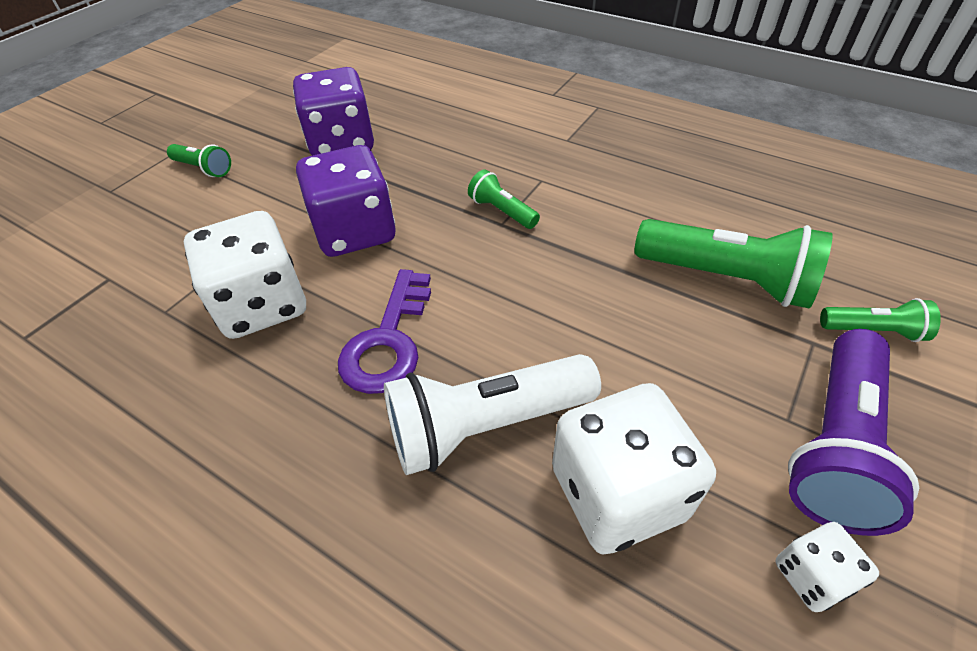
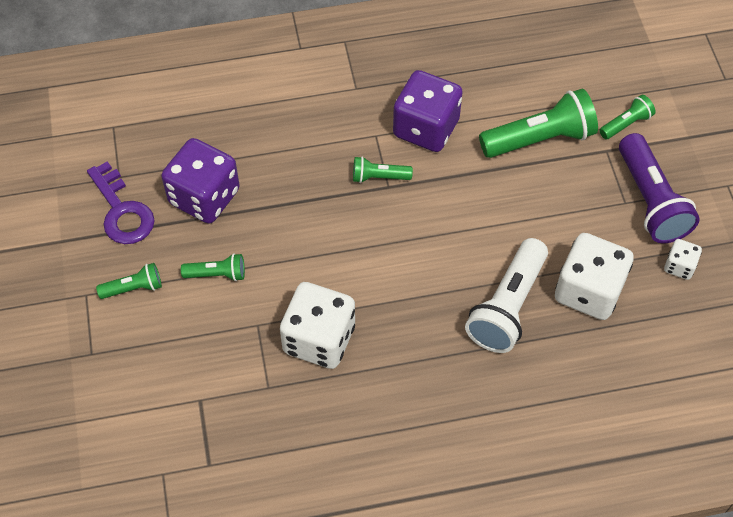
camera: 45 degrees left, 10 degrees up
(269, 197) = (217, 274): none -> green flashlight
(355, 231) = (308, 256): purple dice -> purple dice (426, 128)
(388, 341) = (414, 304): purple key -> purple key (122, 211)

